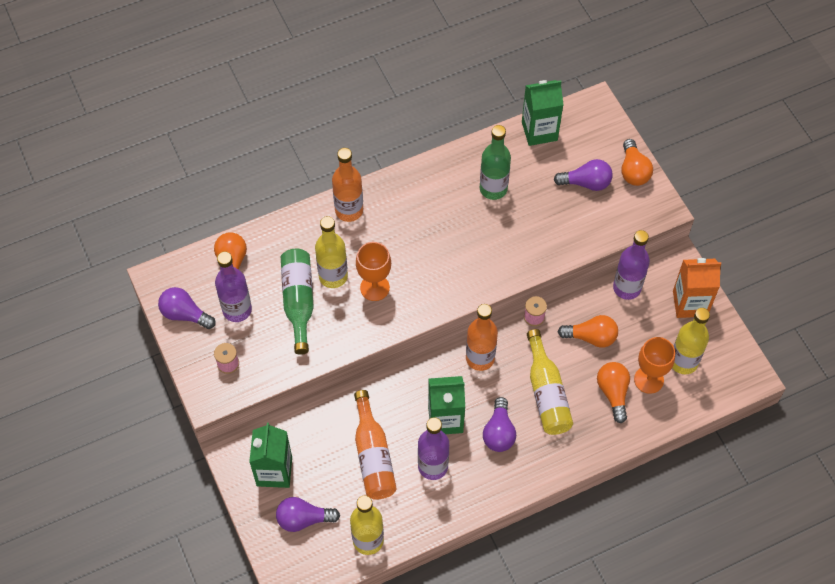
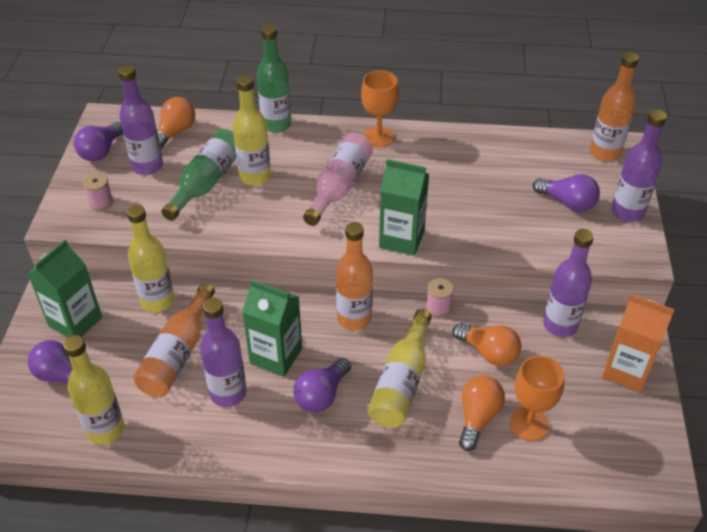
camera: 30 degrees right, 15 degrees down
(185, 314) = (101, 151): purple light bulb -> purple light bulb turned 120 degrees counterclockwise
(349, 210) = (312, 135): orange bottle -> orange bottle (605, 153)
(374, 287) = (286, 201): orange goblet -> orange goblet (378, 137)
(406, 253) = (339, 186): none -> pink bottle
(493, 189) = (465, 171): green bottle -> green bottle (276, 124)
(539, 131) = (546, 145): green carton -> green carton (401, 239)
(633, 171) = (627, 212): orange light bulb -> purple bottle
(683, 362) = (583, 425): yellow bottle -> yellow bottle (157, 301)

